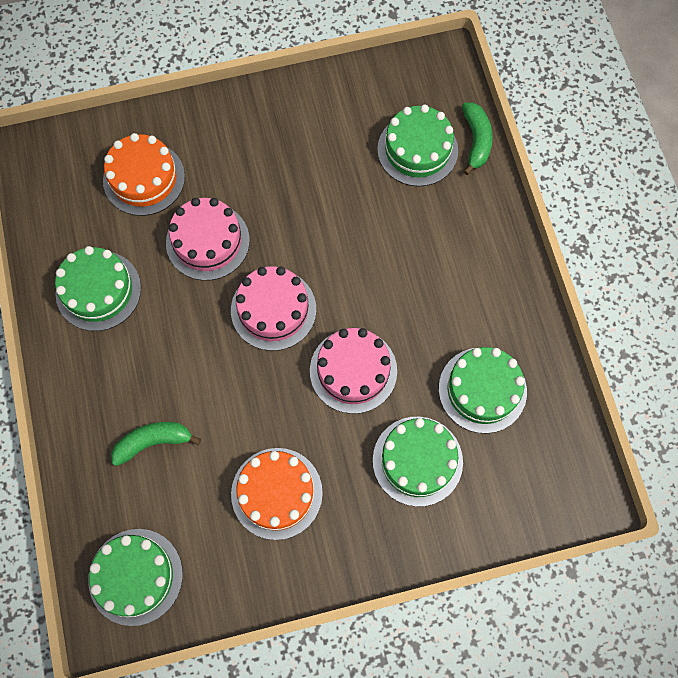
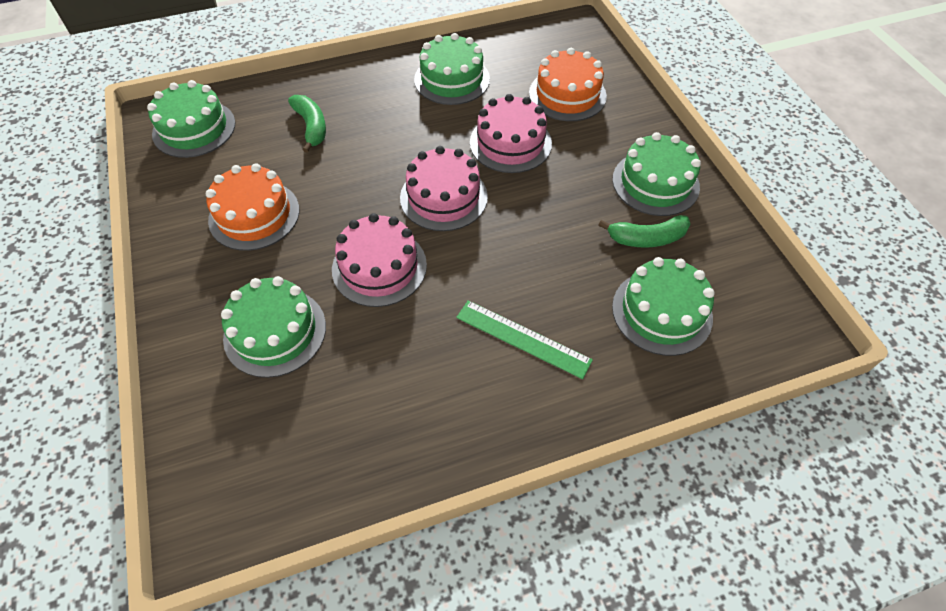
camera: 85 degrees right, 15 degrees down
(436, 257) = (523, 338): none -> green ruler
(476, 140) = (694, 376): green banana -> green banana (647, 238)
(482, 390) = (356, 395): green cake -> green cake (655, 183)

